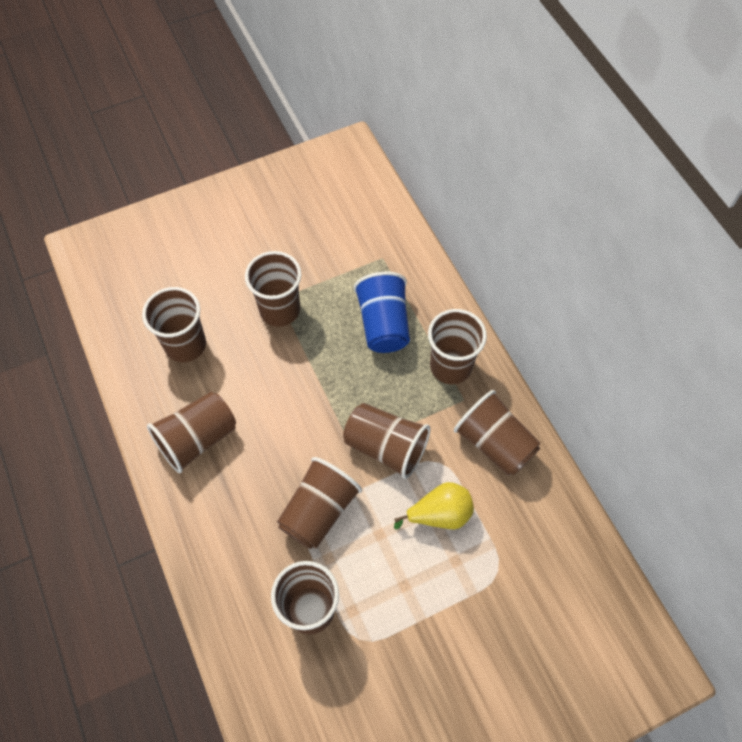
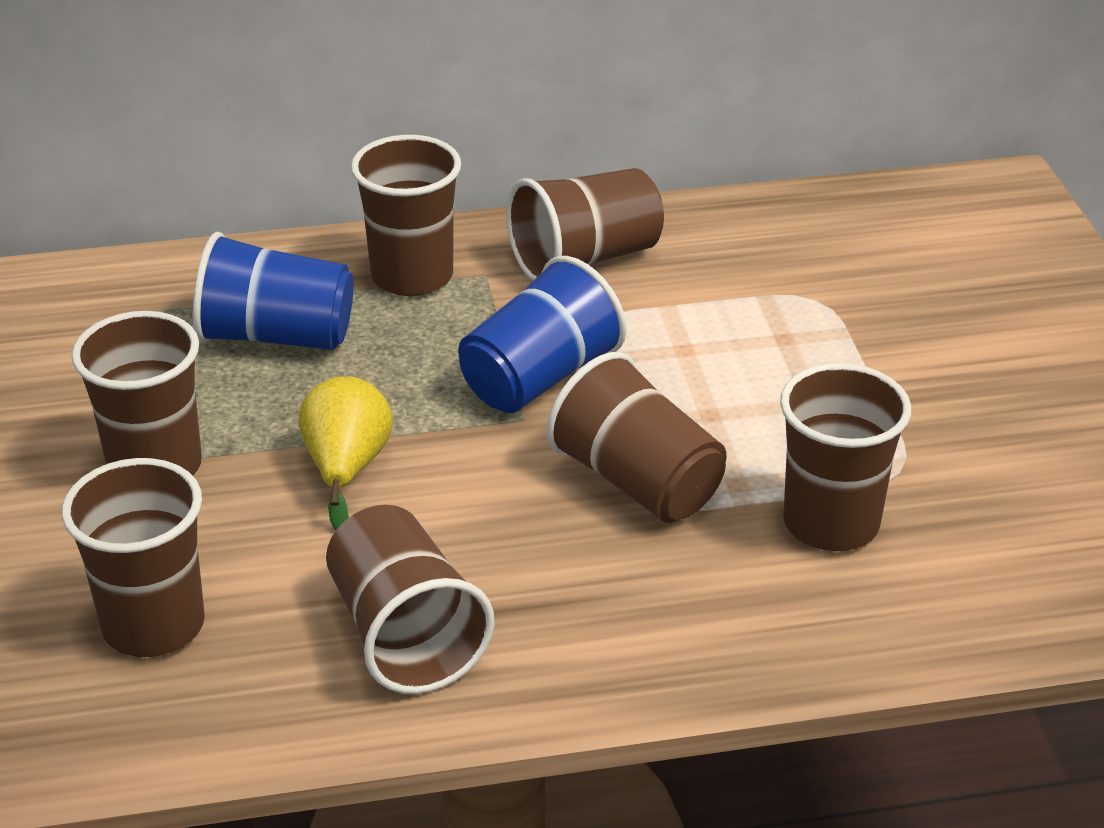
camera: 75 degrees left, 25 degrees down
(386, 447) = (539, 378): brown cup -> blue cup
(439, 514) = (694, 340): yellow pear -> yellow pear (346, 468)

